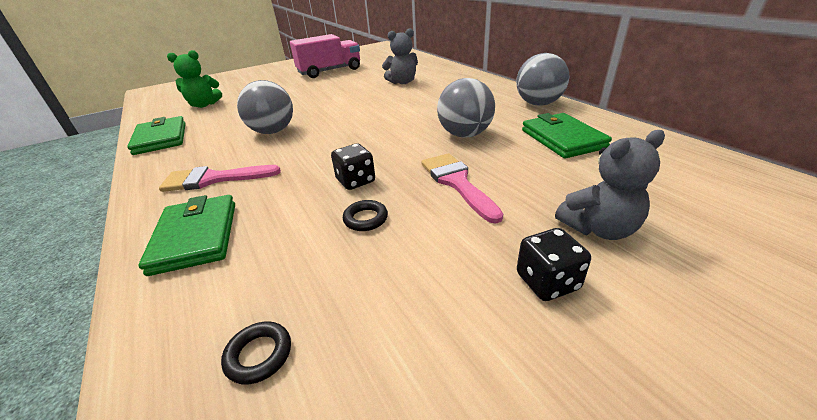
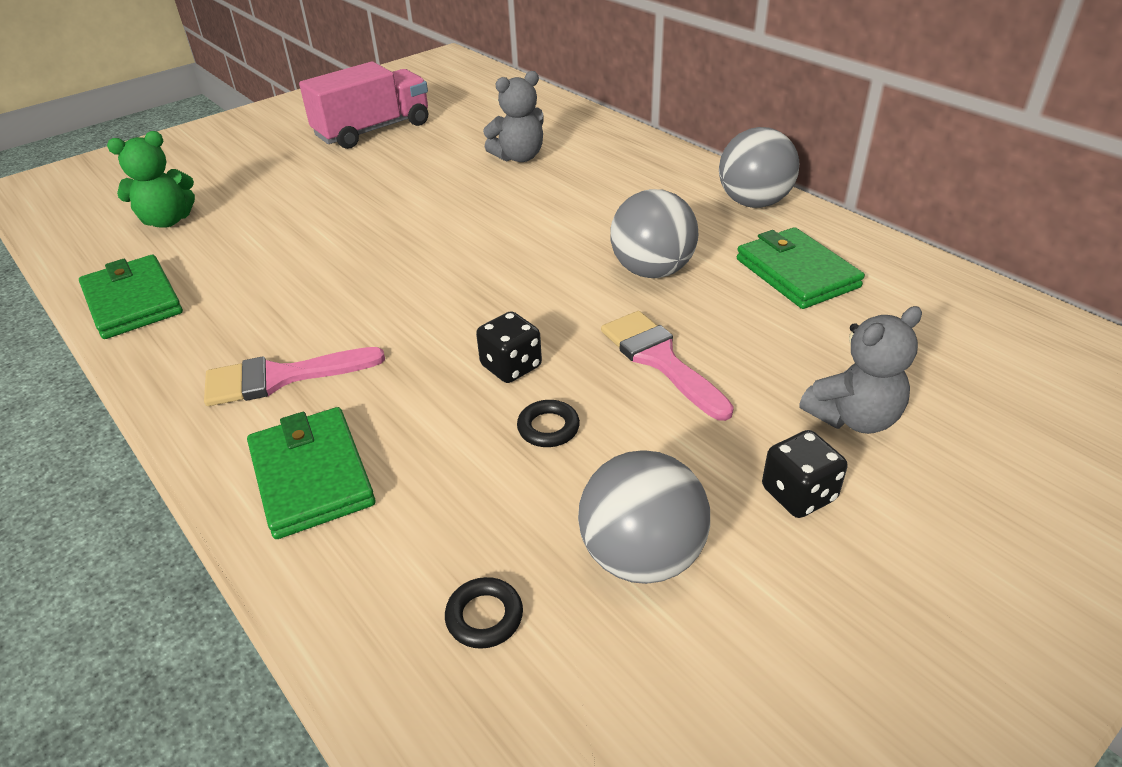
camera: 10 degrees left, 5 degrees up
(273, 131) = (332, 277): grey ball -> grey ball (641, 556)

